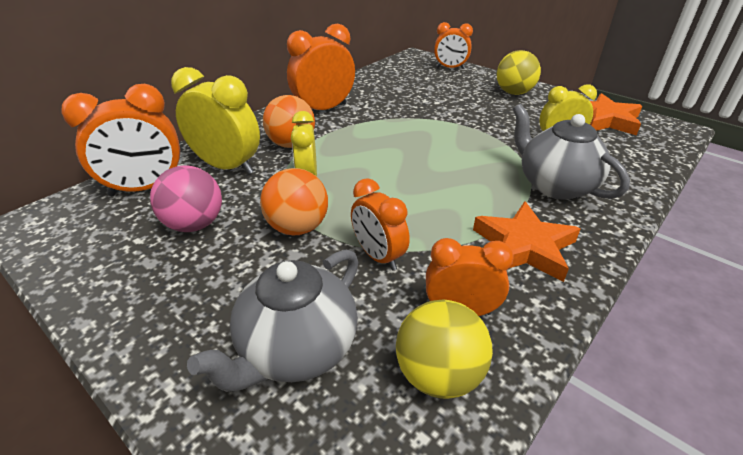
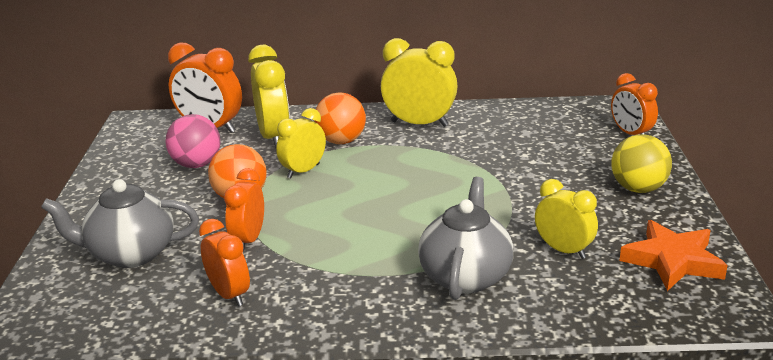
camera: 50 degrees right, 10 degrees down
(324, 109) = (419, 124): orange clock -> yellow clock
(438, 374) = (162, 309): yellow ball -> none
(524, 246) = (342, 293): orange star -> none

